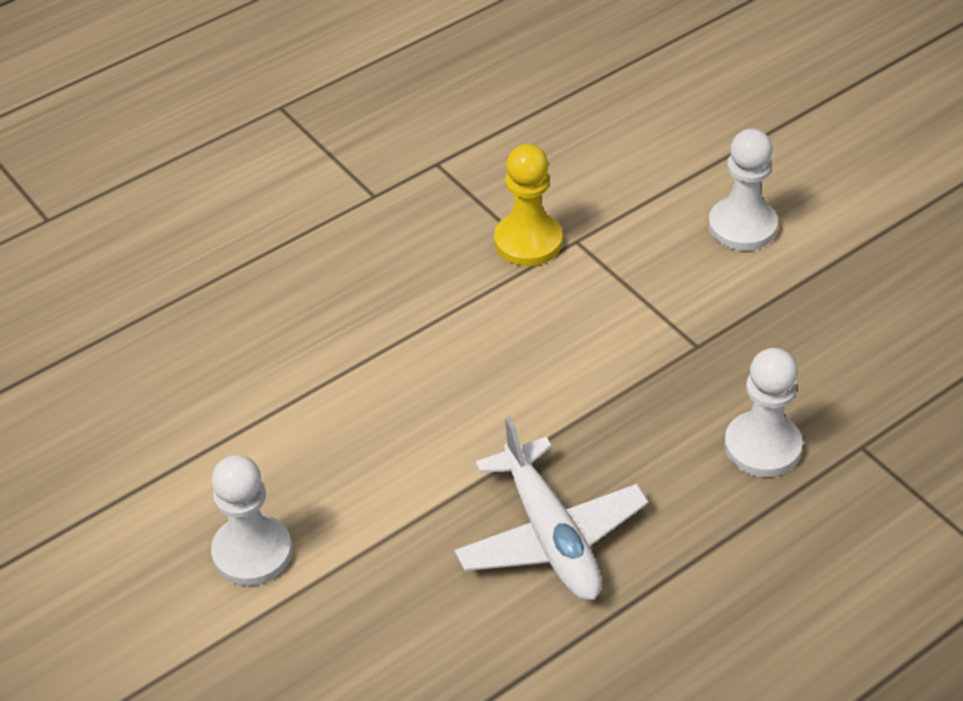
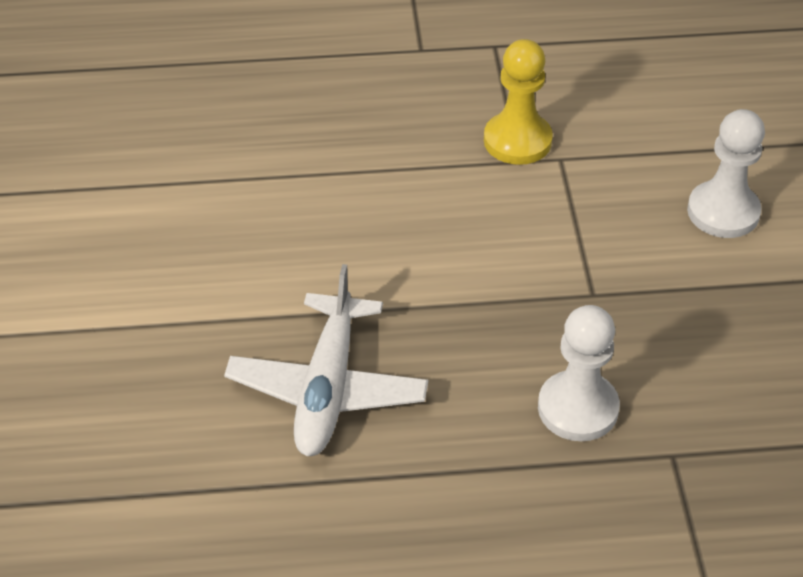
camera: 30 degrees right, 0 degrees up
(252, 552) = (87, 280): white pawn -> none

